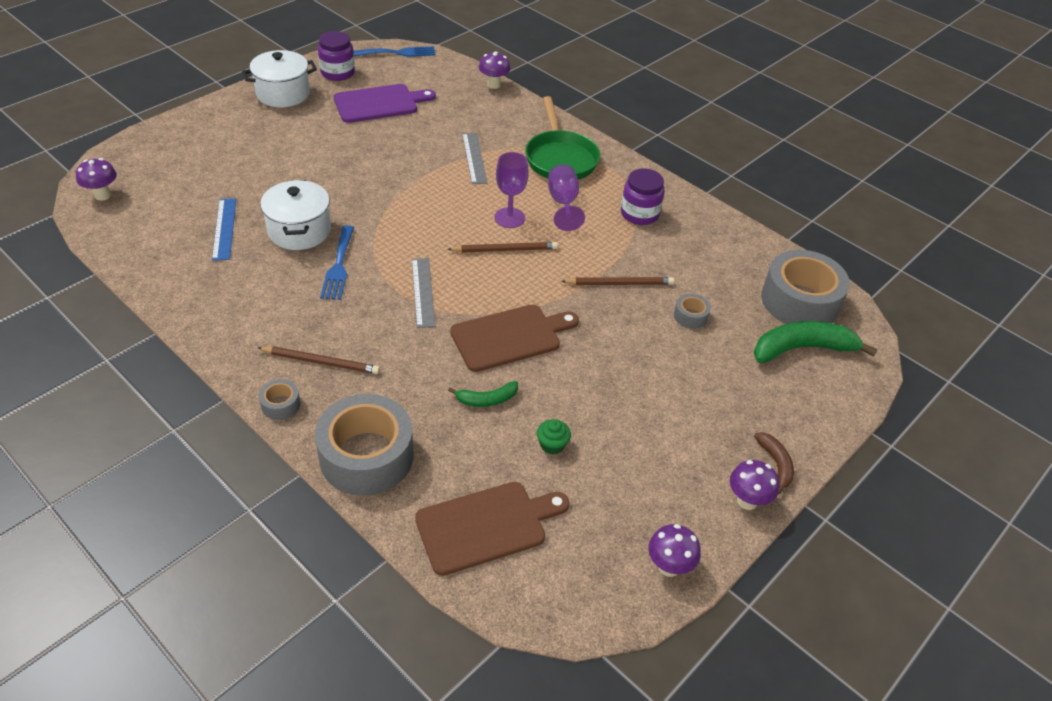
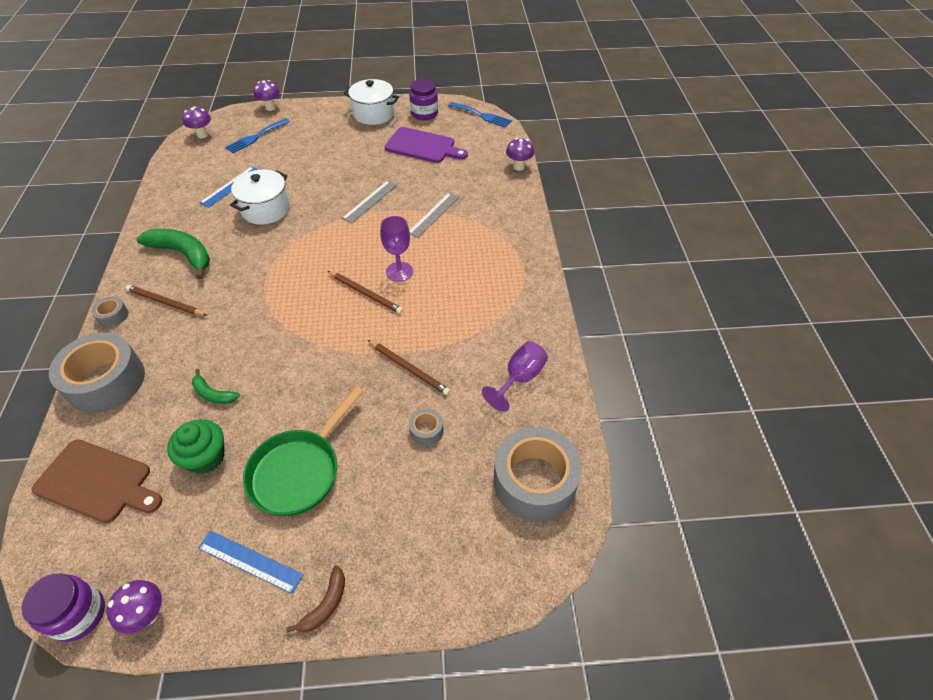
camera: 45 degrees right, 5 degrees up
(321, 362) = (165, 302): brown pencil -> brown pencil turned 150 degrees clockwise
(338, 266) = (255, 245): blue fork -> blue fork (256, 137)
(423, 292) = (277, 292): grey ruler -> grey ruler (370, 201)
(510, 337) = (285, 359): brown cutting board -> none
(552, 445) = (205, 457): green cupcake -> green cupcake, size x1.75
(560, 158) = (494, 246): green pan -> green pan (299, 471)
(563, 203) = (451, 282): purple goblet -> purple goblet (519, 378)
(639, 214) = (497, 322): purple jar -> purple jar (79, 614)
(690, 480) = (250, 561): none -> blue ruler
(747, 501) = (264, 615): purple mushroom -> purple mushroom (270, 107)
(802, 349) = (480, 524): green banana -> green banana (183, 254)

